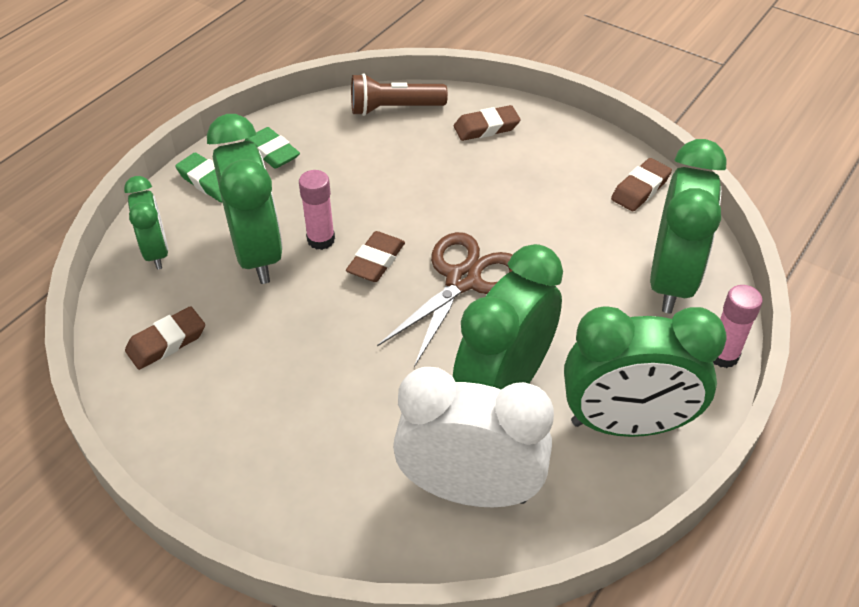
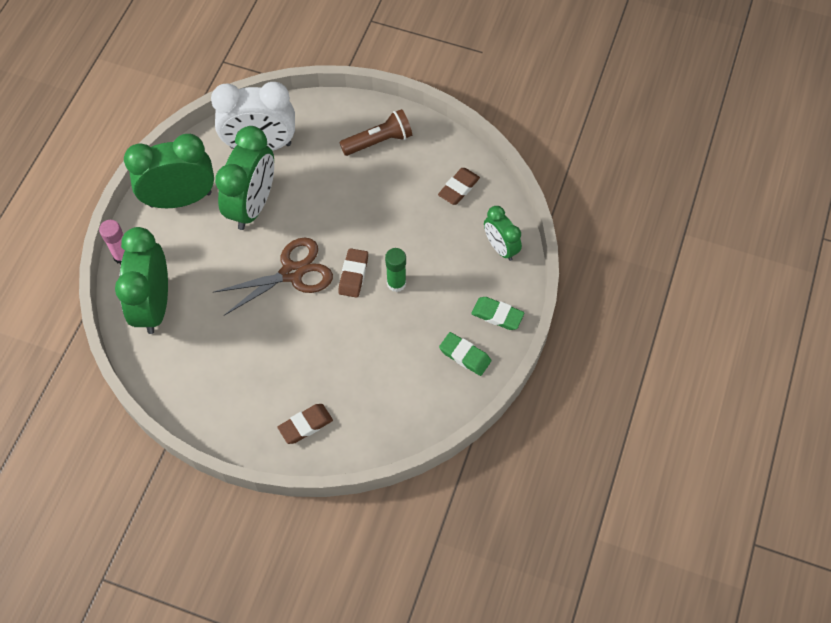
camera: 165 degrees right, 15 degrees up
(257, 253) = (434, 262): green clock -> none
(321, 239) = (396, 283): pink glue stick -> green glue stick
(394, 109) = (387, 429): brown flashlight -> brown flashlight (379, 141)
(463, 280) = (292, 273): brown scissors -> brown scissors turned 135 degrees counterclockwise
(640, 189) = (177, 385): brown eraser -> none

